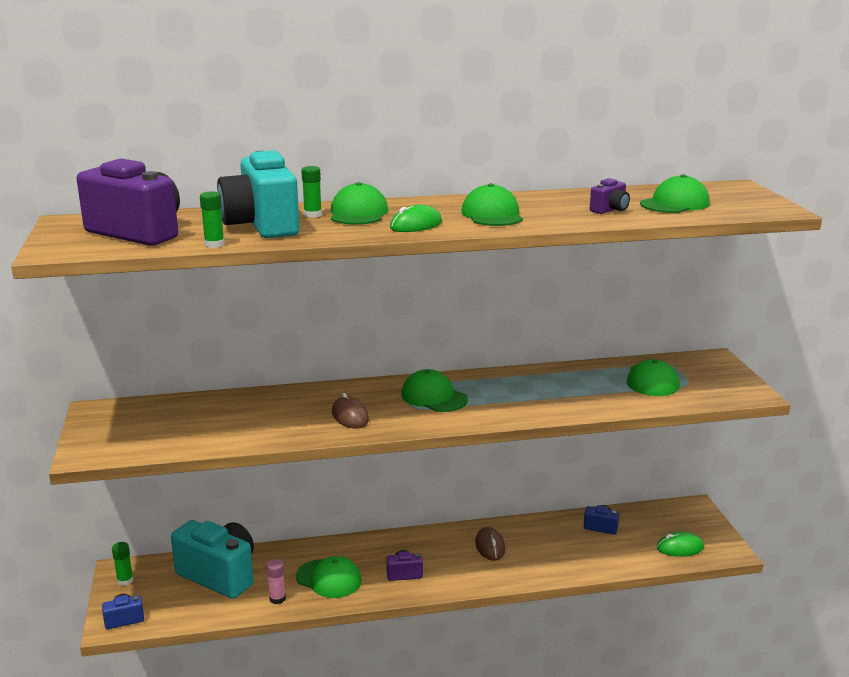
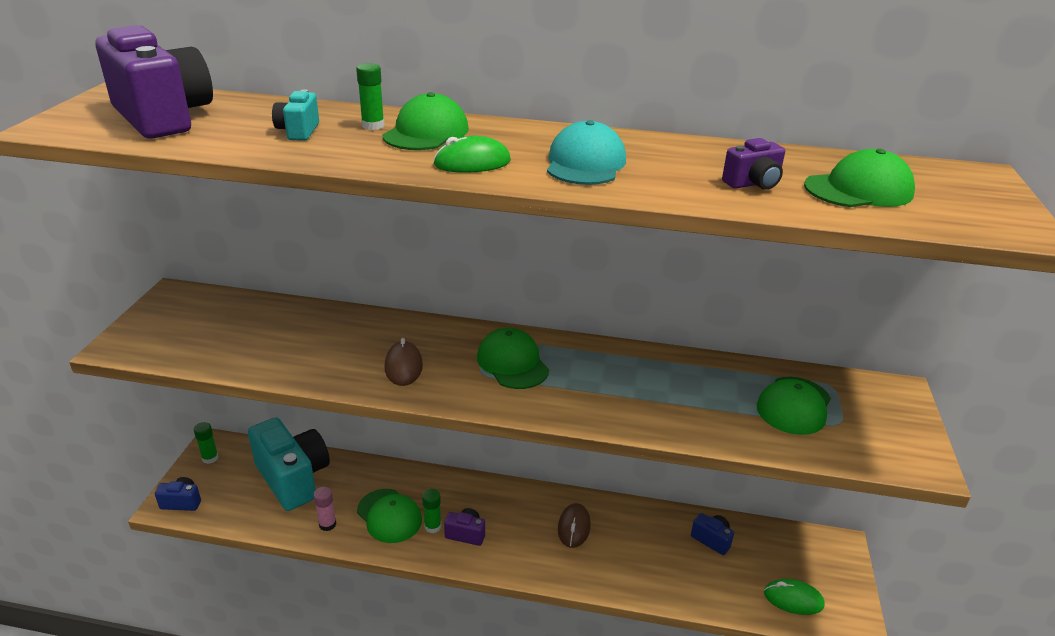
camera: 20 degrees right, 10 degrees up
(214, 244) = (214, 149): green glue stick -> green glue stick (432, 526)
(262, 226) = (298, 131): turquoise camera -> turquoise camera, size x0.44
(492, 214) = (585, 163): green cap -> turquoise cap

